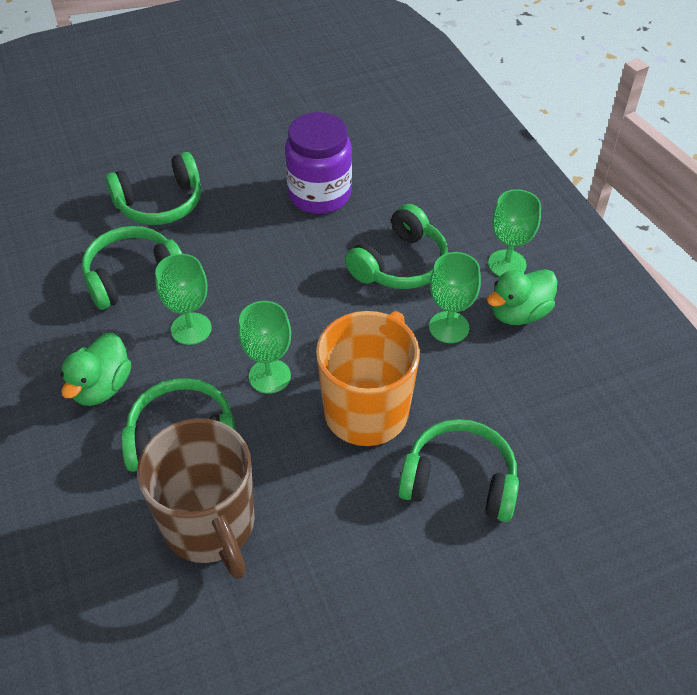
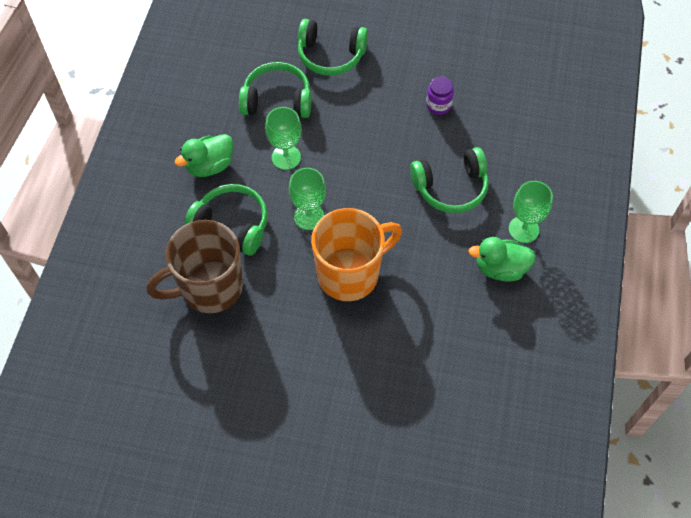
camera: 35 degrees right, 10 degrees up
(210, 526) = (209, 288): brown mug -> brown mug turned 60 degrees clockwise
(319, 195) = (438, 105): purple jar -> purple jar, size x0.51
(449, 327) = (445, 250): green goblet -> none
(459, 481) = (368, 352): green headphones -> none

